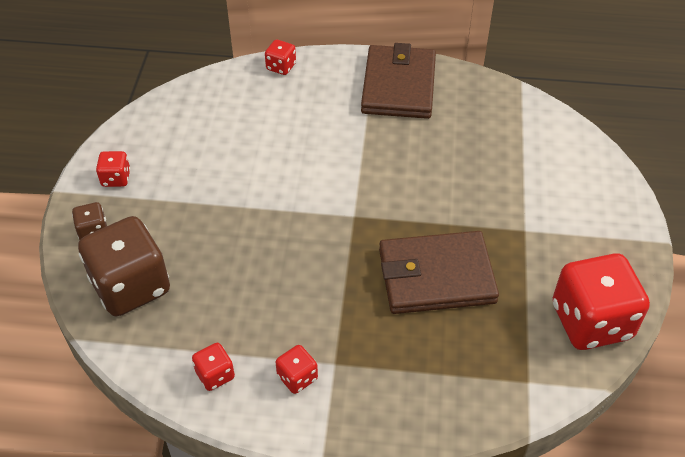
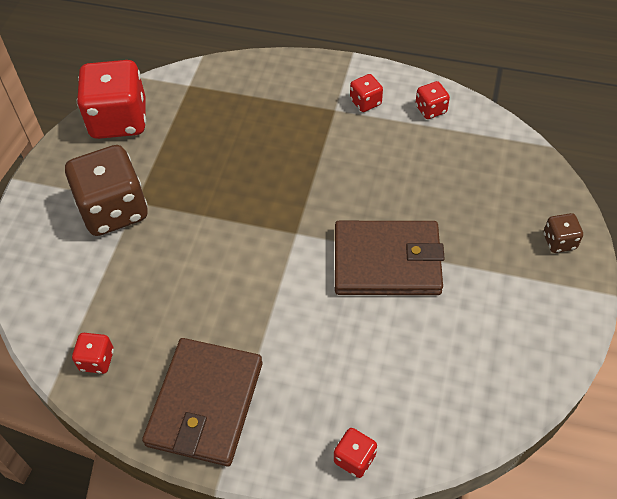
camera: 170 degrees left, 5 degrees up
(116, 178) = (549, 302): red dice -> red dice (97, 360)
(131, 286) = (511, 184): brown dice -> brown dice (114, 210)
(436, 276) = (233, 167): brown wallet -> brown wallet (387, 262)

